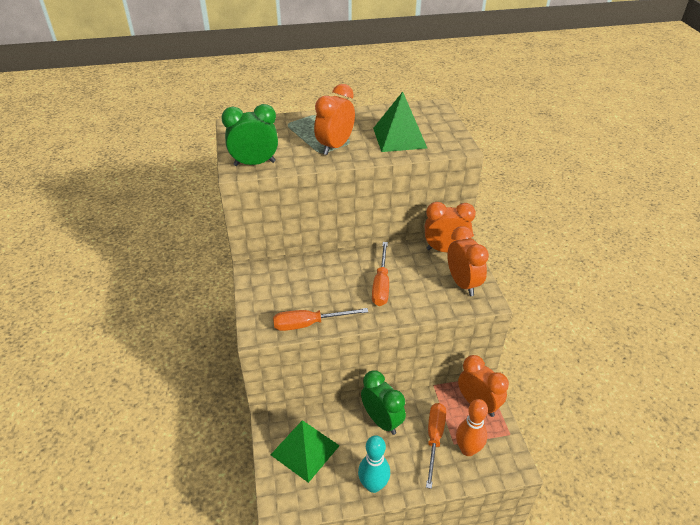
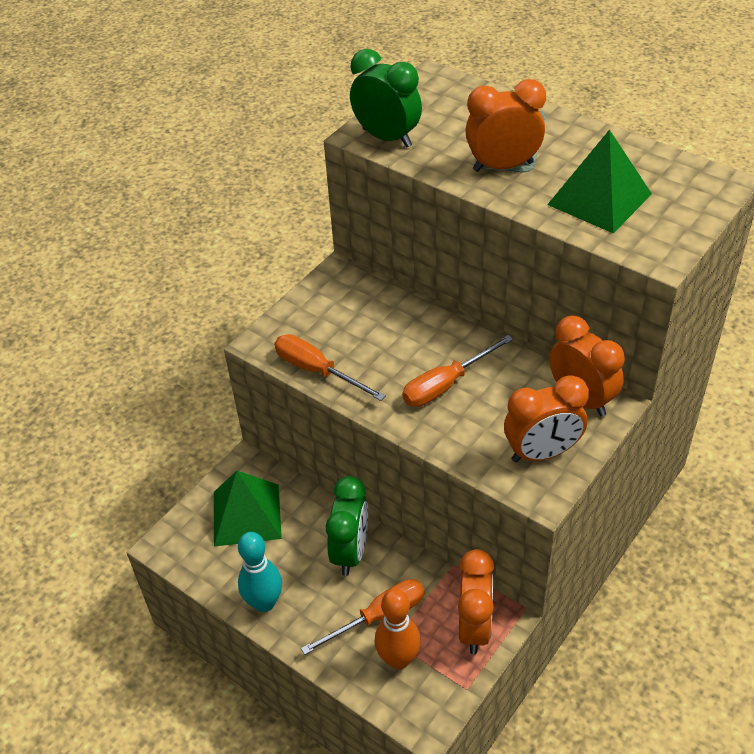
camera: 50 degrees right, 5 degrees up
(463, 283) = (542, 453): orange clock -> orange clock turned 45 degrees clockwise

